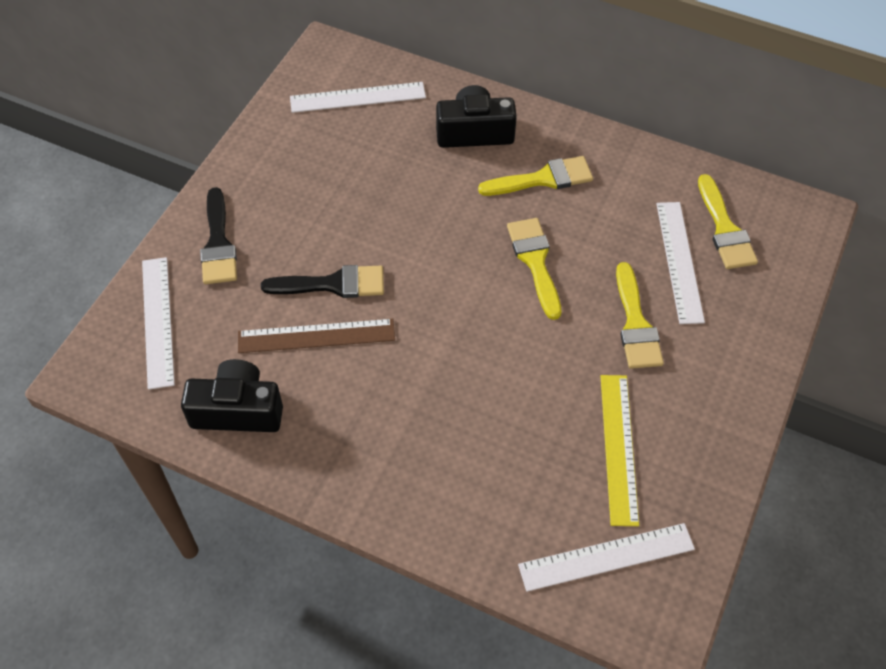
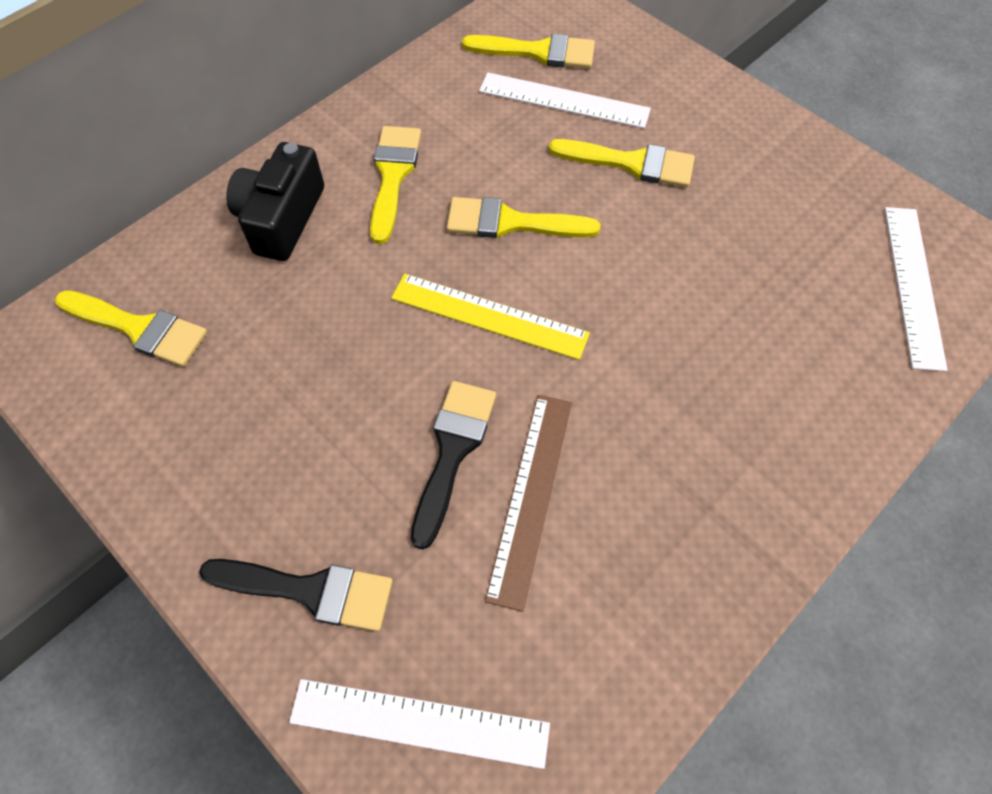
camera: 70 degrees left, 5 degrees up
(238, 410) = (621, 636): black camera -> none
(357, 97) = (139, 329): white ruler -> yellow brush
(619, 448) = (784, 230): yellow ruler -> yellow ruler (489, 316)

